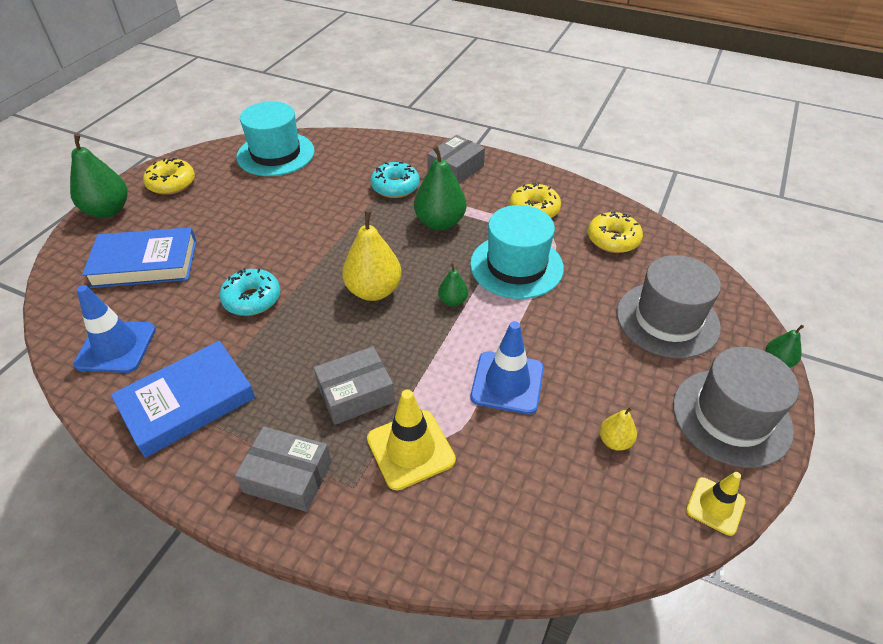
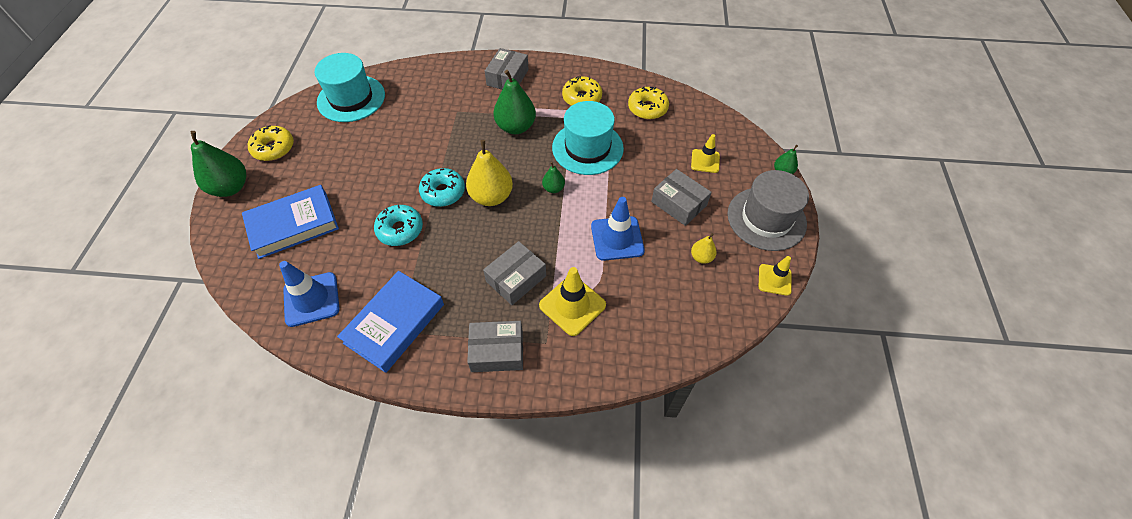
camera: 20 degrees left, 10 degrees up
(395, 187) = (466, 104): turquoise donut -> turquoise donut (443, 192)
(610, 362) = (679, 203): none -> grey box
(667, 319) = (705, 161): grey hat -> yellow traffic cone

